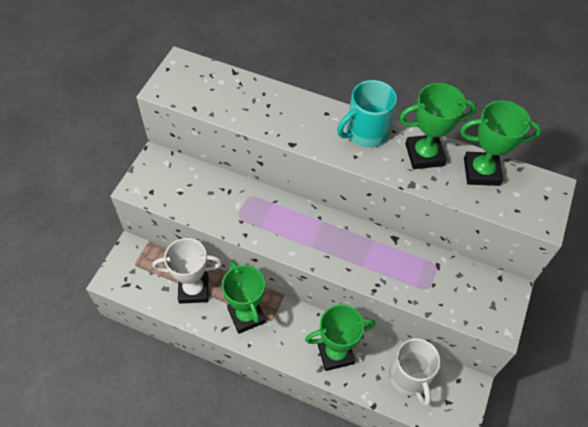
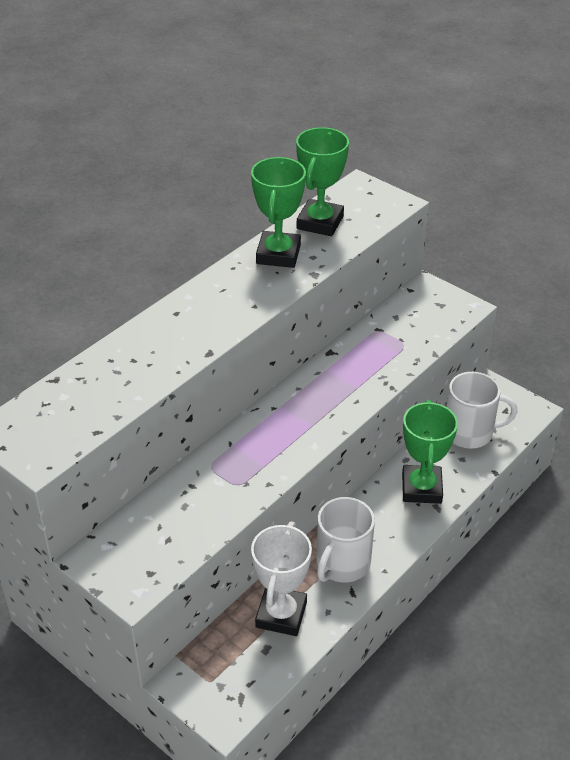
camera: 70 degrees left, 15 degrees down
(246, 315) = (342, 564): green trophy -> white mug
(365, 133) = (224, 289): turquoise mug -> none

